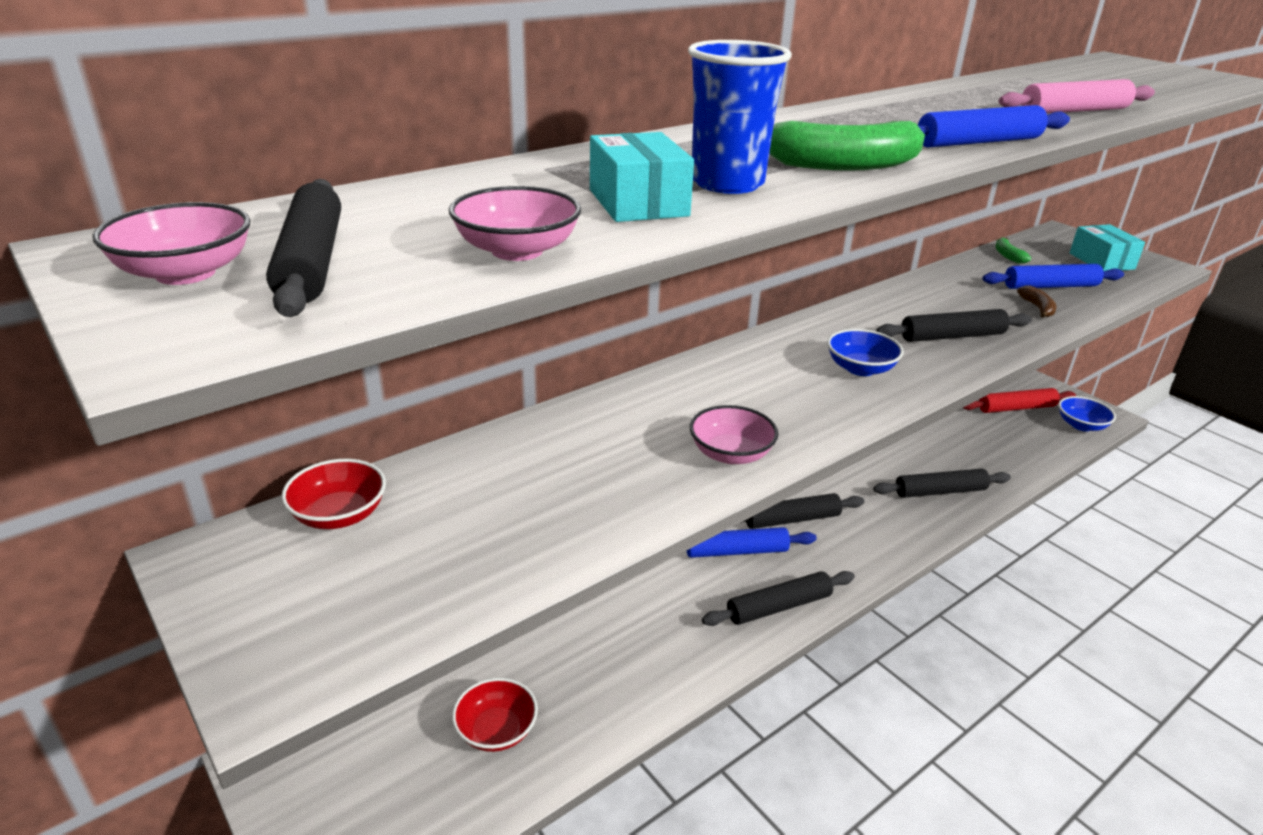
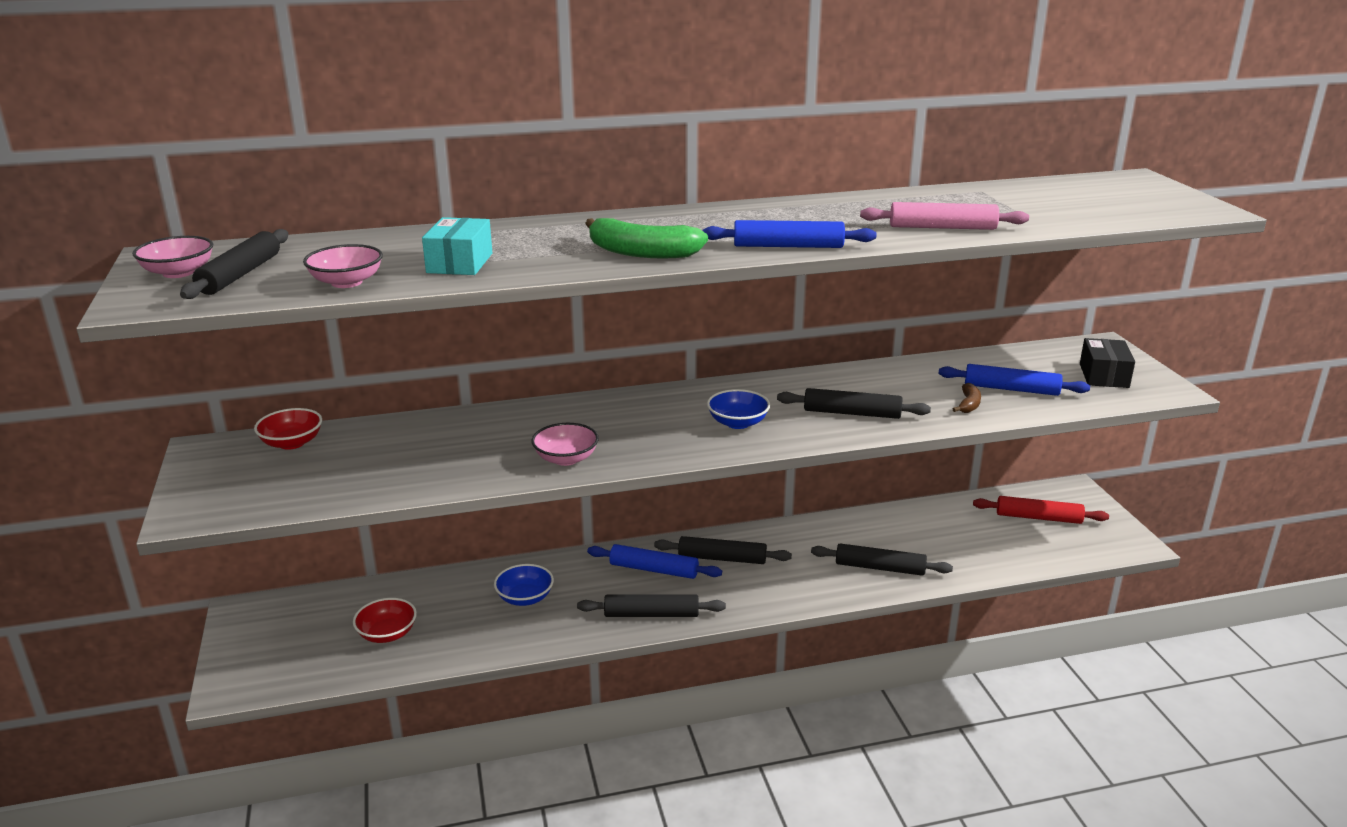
camera: 25 degrees right, 5 degrees down
(727, 183) = (538, 257): blue cup -> none
(1008, 256) = (1009, 357): green banana -> none
(1081, 425) = (1093, 546): blue bowl -> blue bowl (525, 598)
(1101, 261) = (1104, 376): turquoise box -> black box

